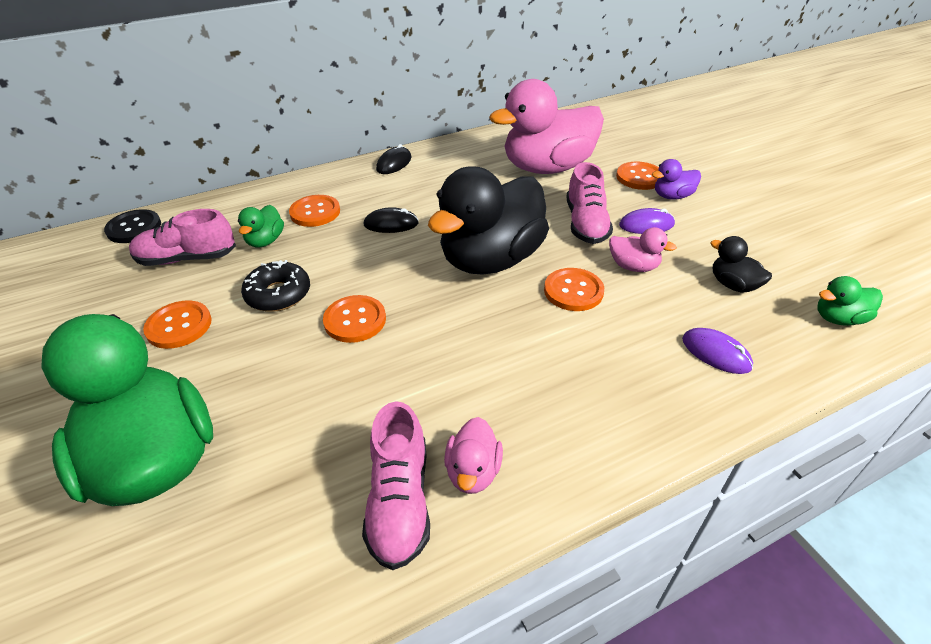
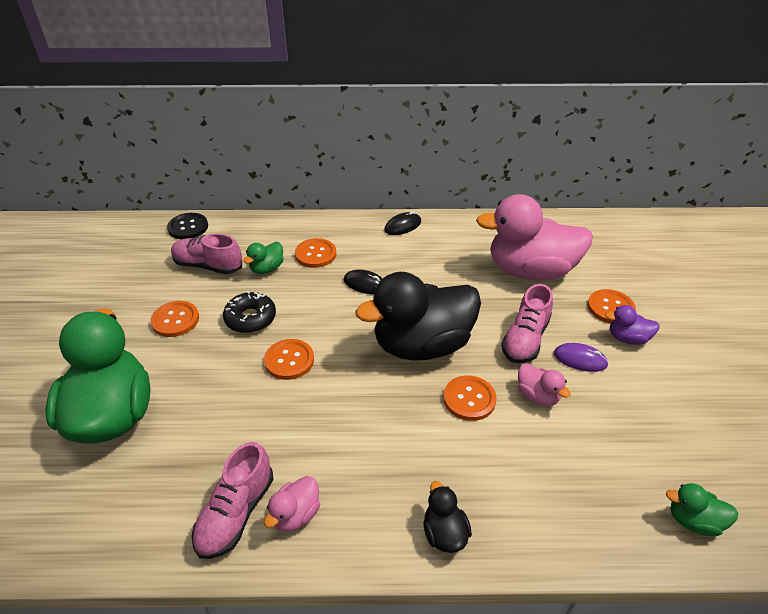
camera: 25 degrees right, 0 degrees up
(716, 353) = (549, 504): purple mouse -> none
(733, 285) = (616, 448): black duck -> black duck (444, 533)

